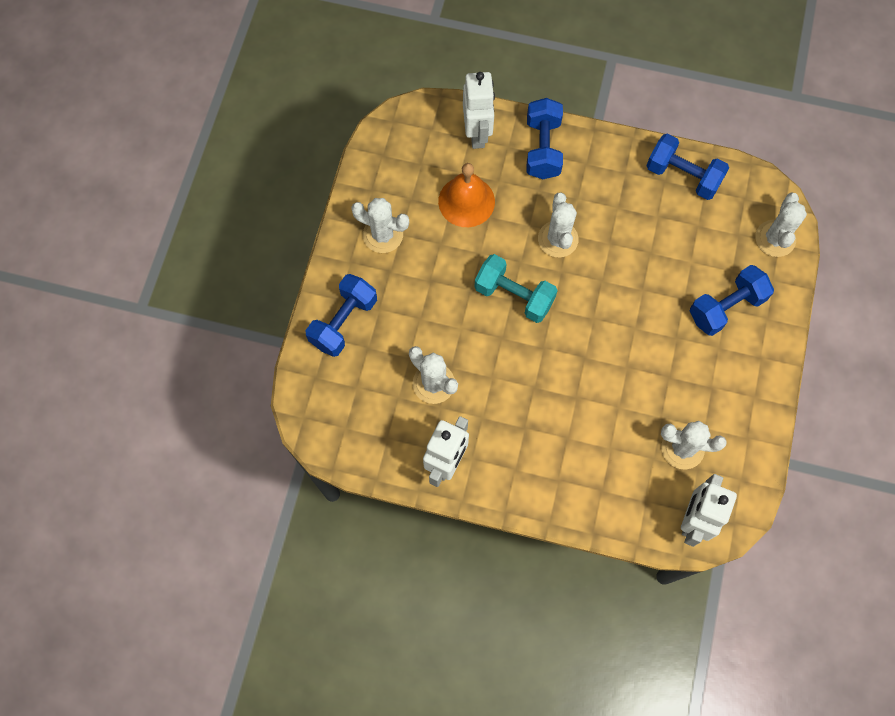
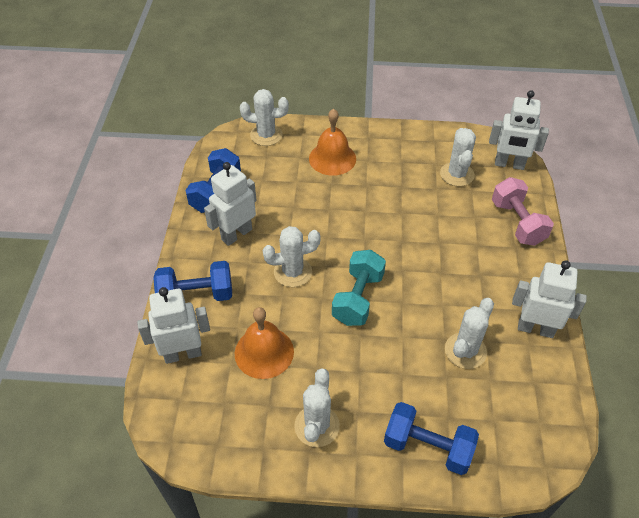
camera: 100 degrees left, 20 degrees down
(593, 495) = (517, 223): none -> pink dumbbell
(617, 191) = (236, 234): none -> white robot
(726, 307) = (332, 158): blue dumbbell -> orange bell

